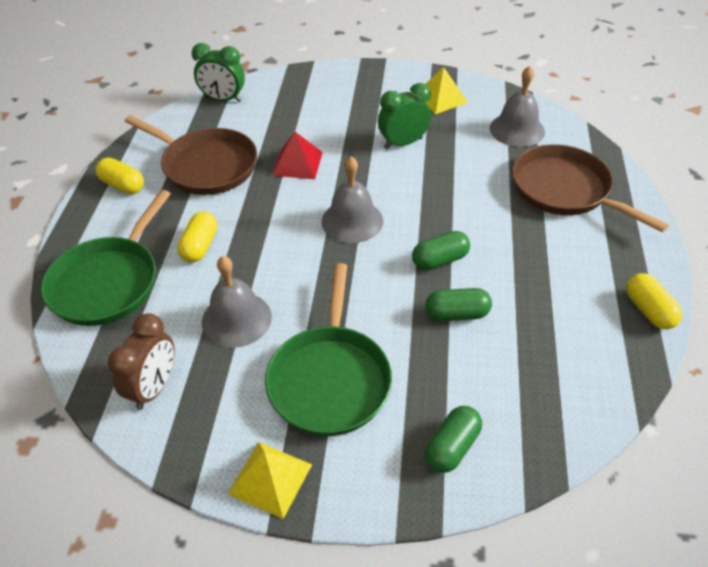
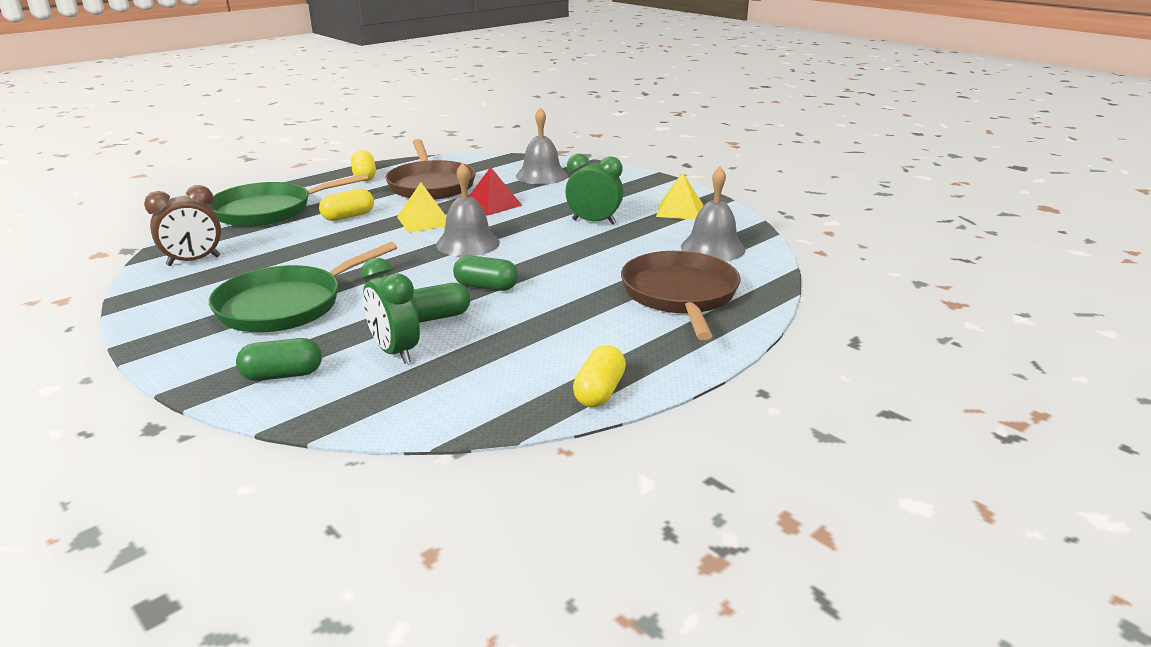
camera: 40 degrees right, 20 degrees down
(223, 99) = (509, 161): green clock -> green clock (395, 352)
(236, 319) = (297, 255): grey bell -> grey bell (541, 175)
(270, 479) = (159, 327): yellow pyramid -> yellow pyramid (424, 221)
(456, 314) = (436, 317): green capsule -> green capsule turned 60 degrees counterclockwise

